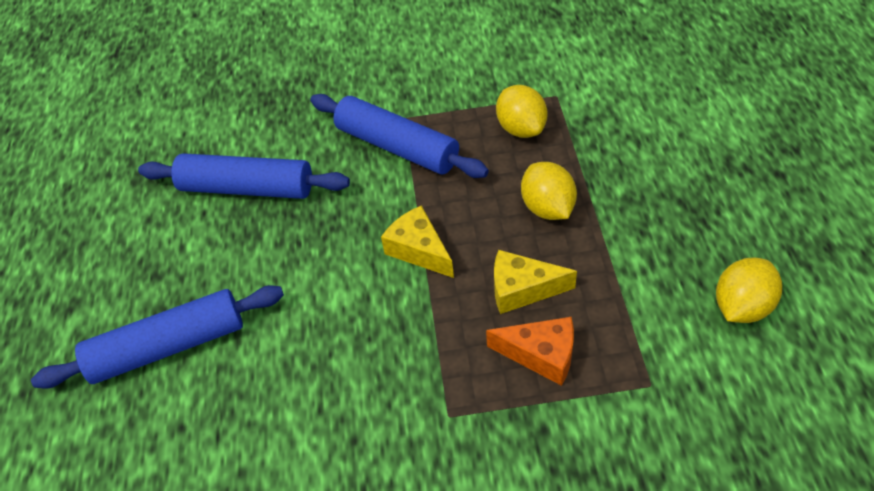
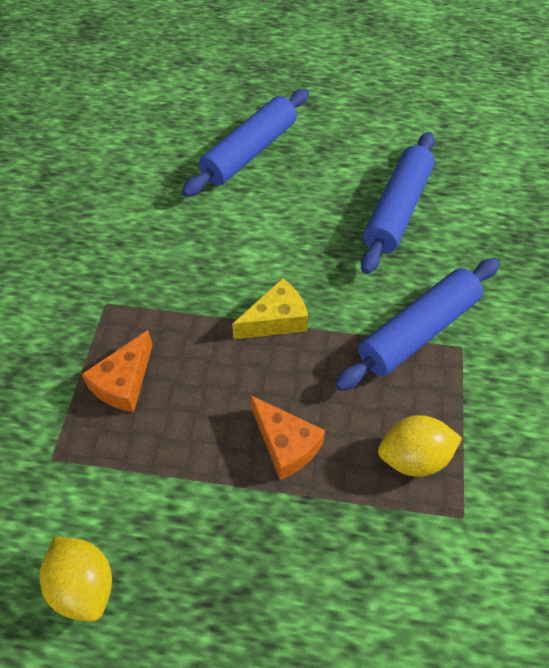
camera: 100 degrees right, 5 degrees up
(168, 347) = (249, 152): blue rolling pin -> blue rolling pin turned 45 degrees clockwise
(522, 289) = (196, 389): yellow cheese -> none
(547, 208) = (286, 444): yellow lemon -> orange cheese

